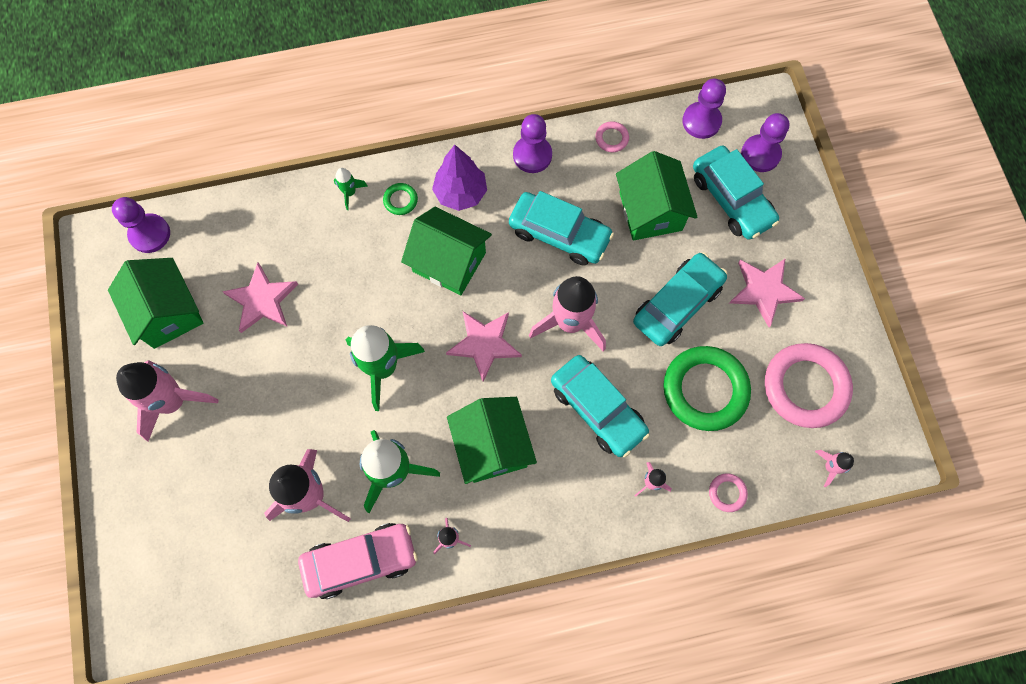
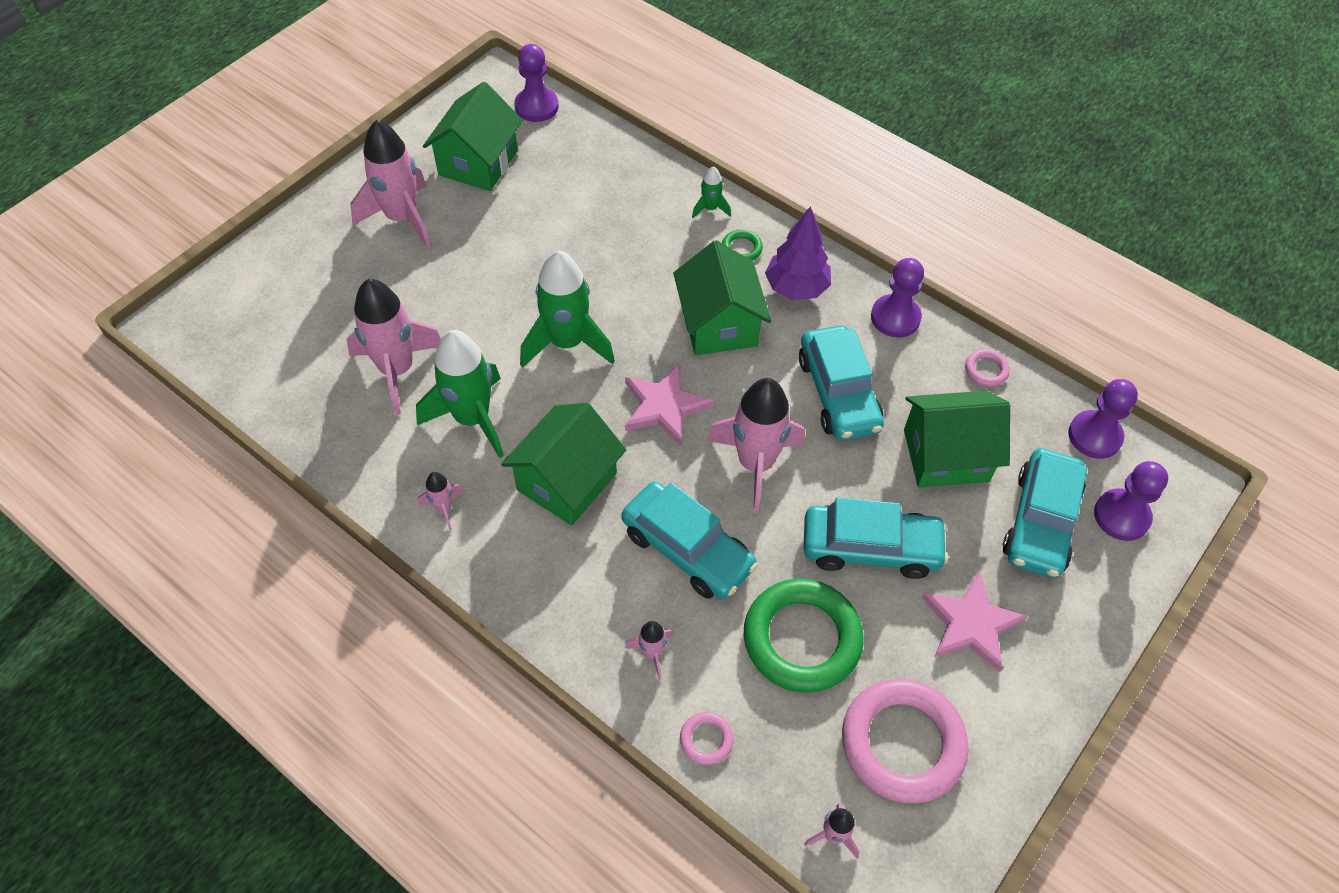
camera: 50 degrees right, 15 degrees down
(262, 300) = (549, 216): pink star -> none
(360, 561) = (365, 449): pink car -> none
(598, 409) = (687, 549): turquoise car -> turquoise car turned 60 degrees counterclockwise
(650, 211) = (946, 455): green house -> green house turned 45 degrees clockwise

